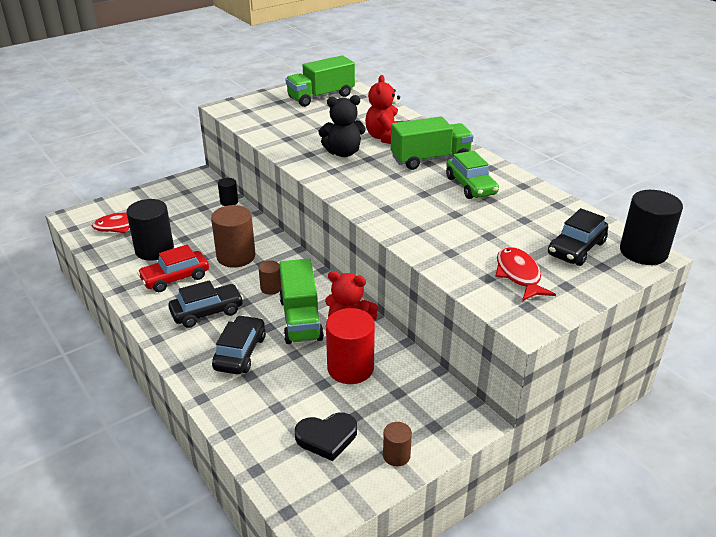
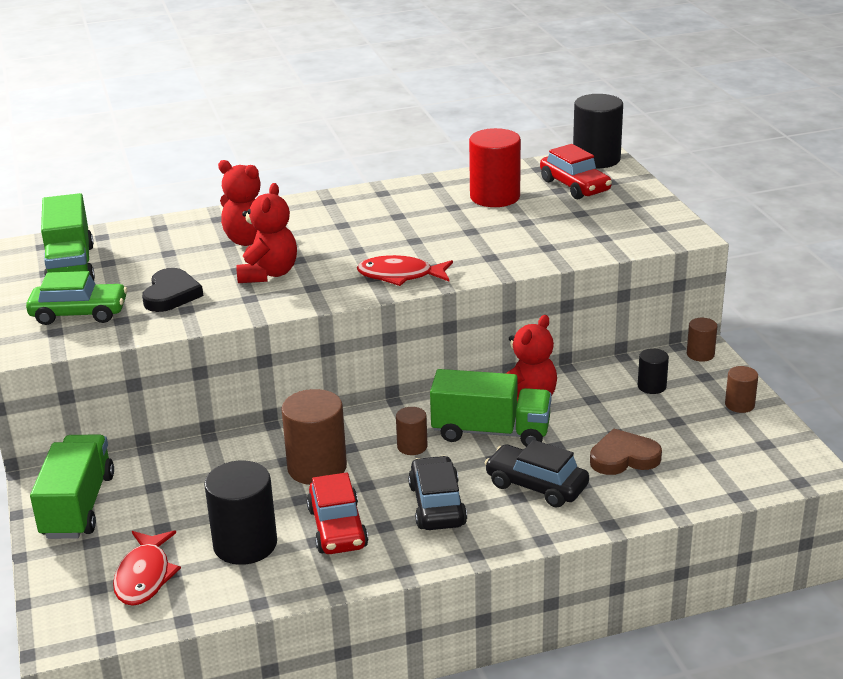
camera: 70 degrees left, 5 degrees down
(229, 202) = (157, 459): black cylinder -> black cylinder (651, 386)
(289, 392) = (623, 457): none -> brown heart
(327, 437) = (703, 442): black heart -> black heart (171, 294)
(343, 153) = (268, 274): black teddy bear -> red teddy bear
(350, 368) = (598, 410): red cylinder -> red cylinder (495, 197)
(430, 159) = (334, 222): green truck -> green truck (78, 506)
(469, 418) = (700, 354): none -> brown cylinder
(471, 186) = (416, 211): green car -> green car (79, 313)
(519, 275) = (606, 221): red fish -> red fish (400, 276)
(576, 249) = (575, 186): black car -> red car

